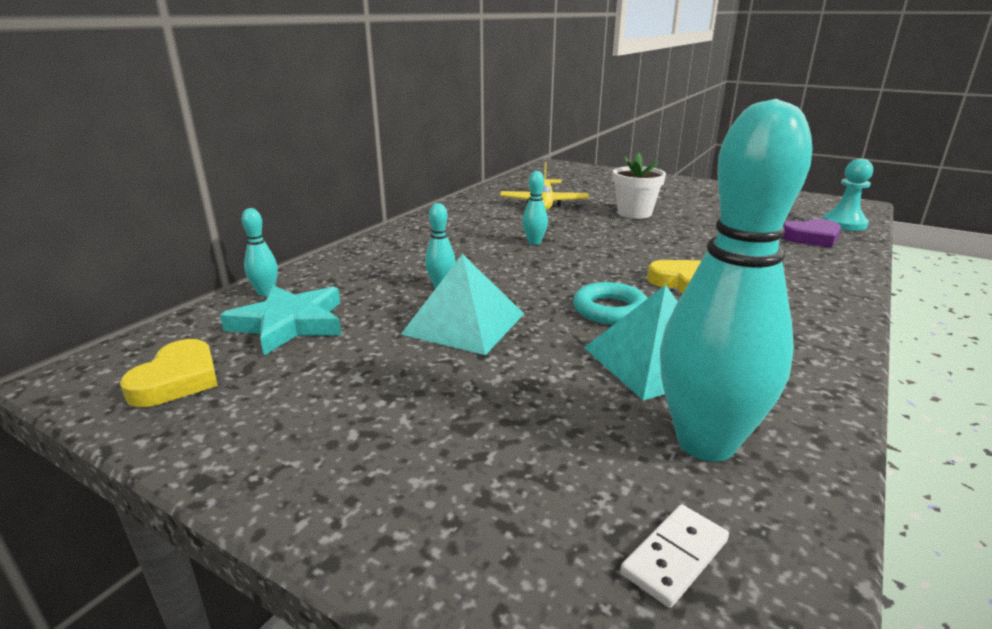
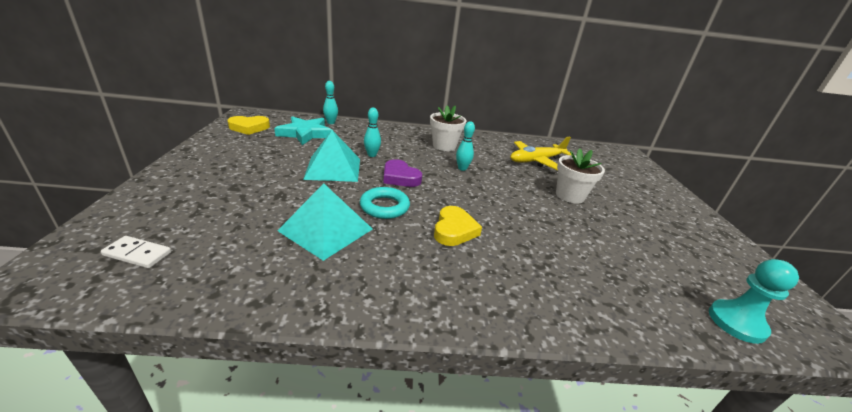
camera: 55 degrees right, 5 degrees up
(457, 235) = (444, 146): none -> white flower pot
(705, 443) = (238, 256): turquoise bowling pin -> none
(811, 238) = (650, 296): purple heart -> purple heart (400, 177)

